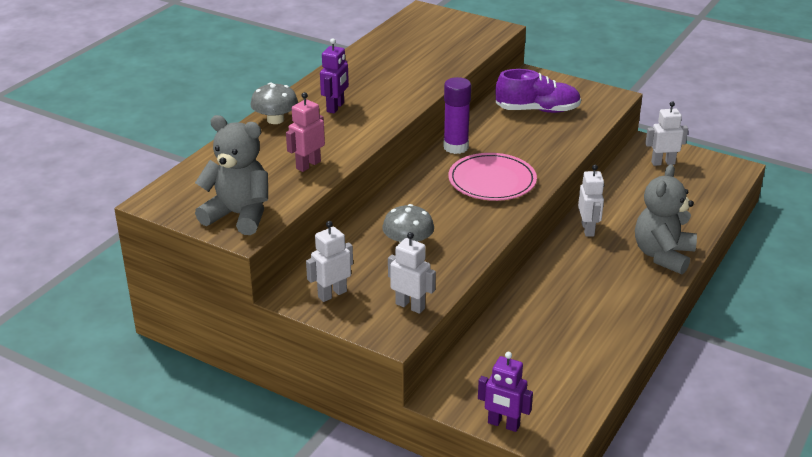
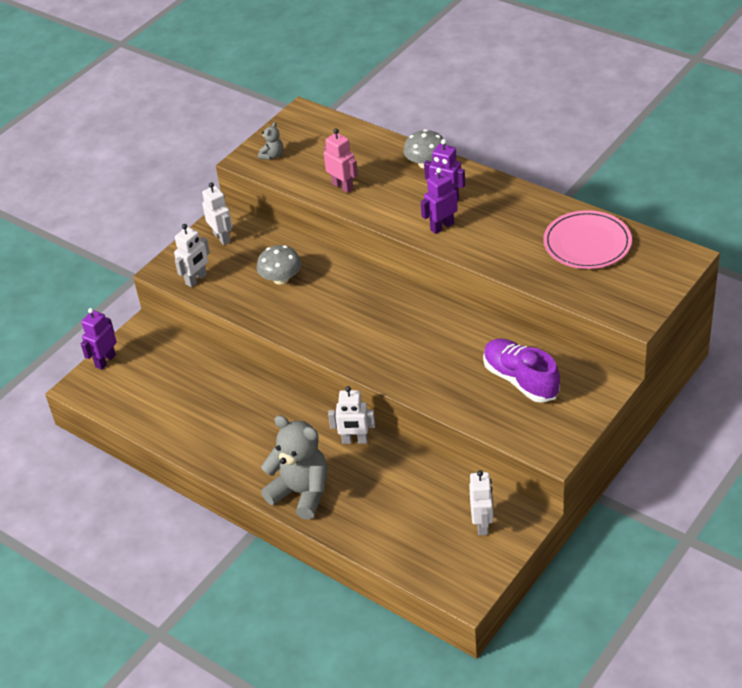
camera: 100 degrees right, 10 degrees up
(239, 215) = (272, 155): grey teddy bear -> grey teddy bear, size x0.45
(380, 108) = (442, 226): none -> purple robot
(456, 147) = (443, 313): purple glue stick -> none
(492, 181) = (376, 335): pink plate -> pink plate (587, 243)
(537, 110) = (520, 380): purple shoe -> purple shoe turned 135 degrees clockwise

